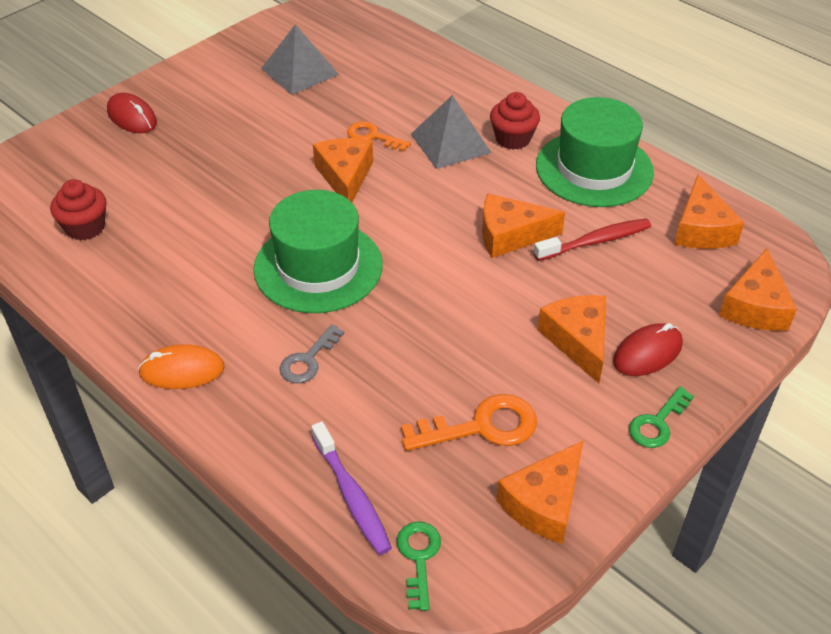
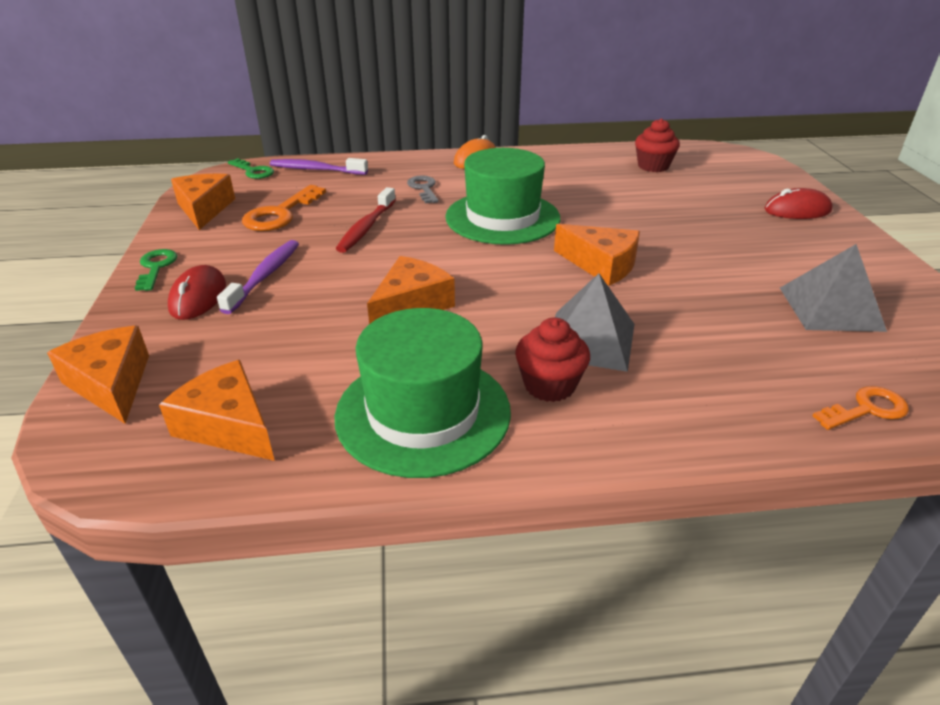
camera: 130 degrees right, 10 degrees down
(373, 136) = (652, 301): orange key -> orange key (867, 409)
(578, 340) = (265, 276): orange cheese -> purple toothbrush
(596, 241) = (331, 345): red toothbrush -> red toothbrush (366, 228)

